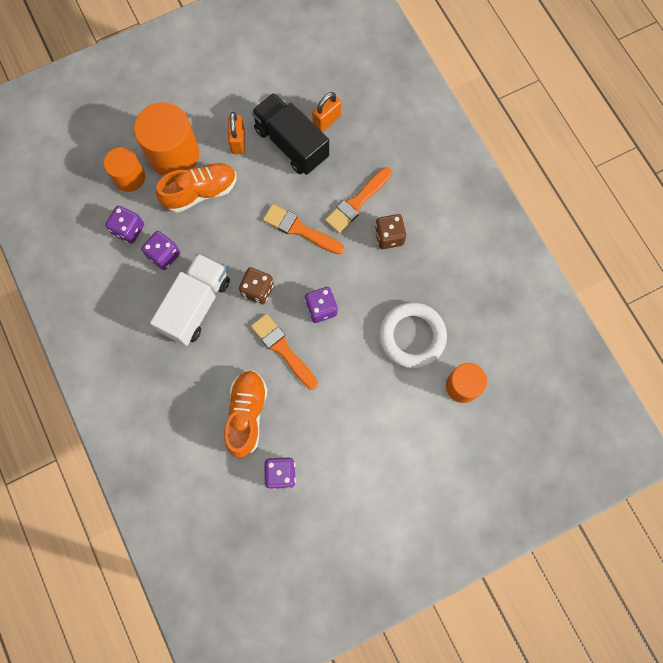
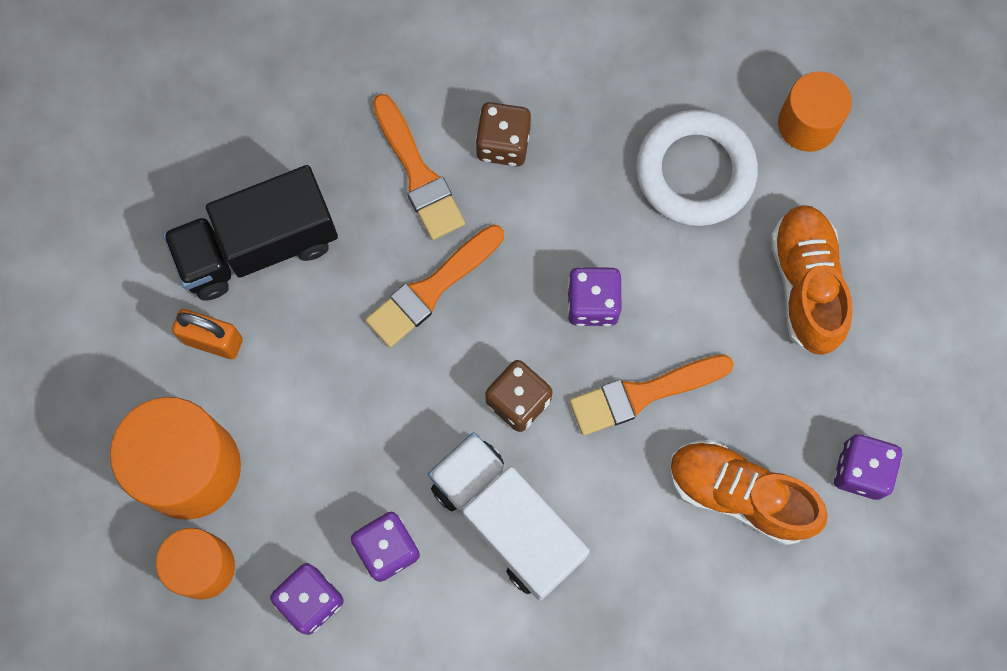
camera: 70 degrees left, 0 degrees up
(200, 192) = (288, 442): orange shoe -> orange shoe (805, 285)
(326, 120) = (238, 169): orange padlock -> none

